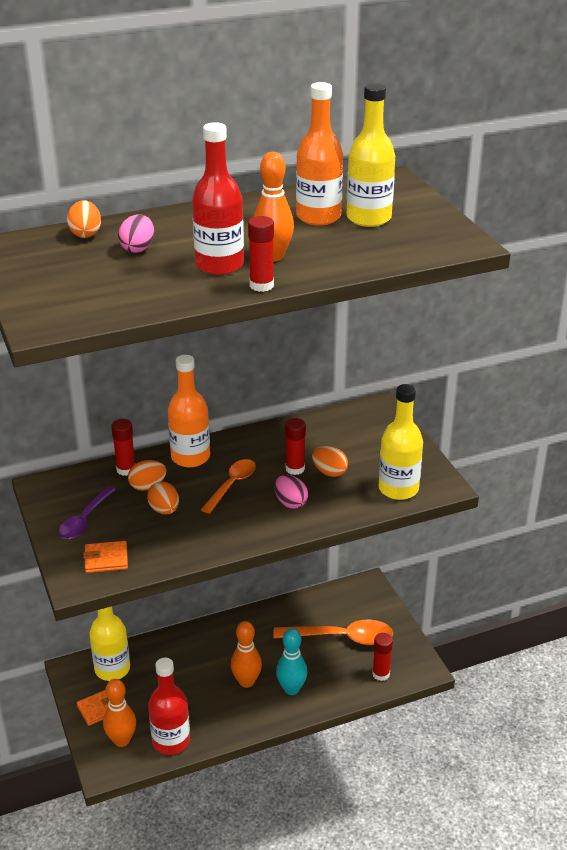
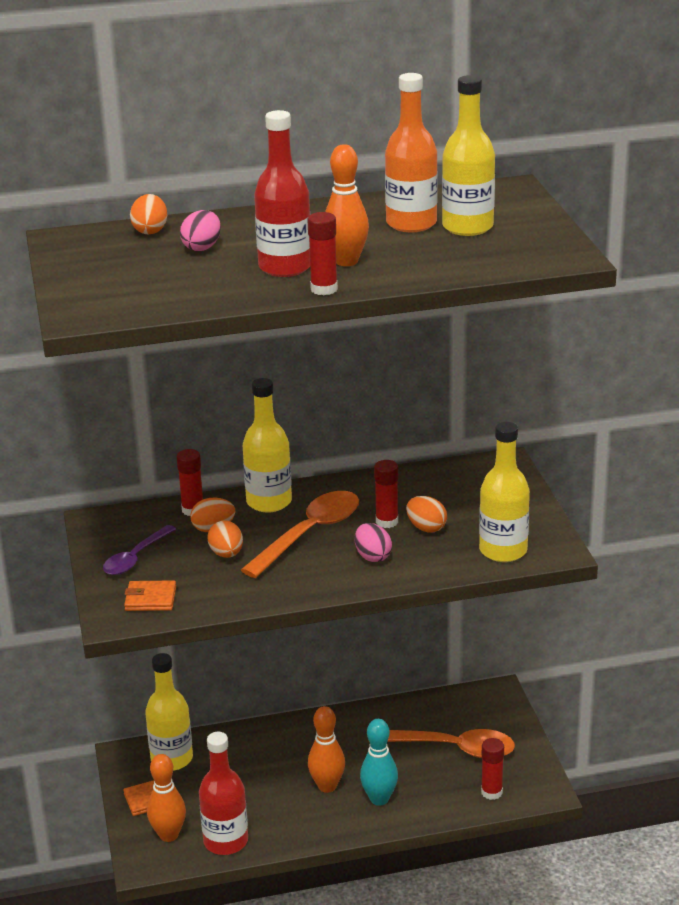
camera: 10 degrees right, 5 degrees down
(190, 457) = (269, 502): orange bottle -> yellow bottle
(232, 485) = (309, 534): orange spoon -> orange spoon, size x1.61

